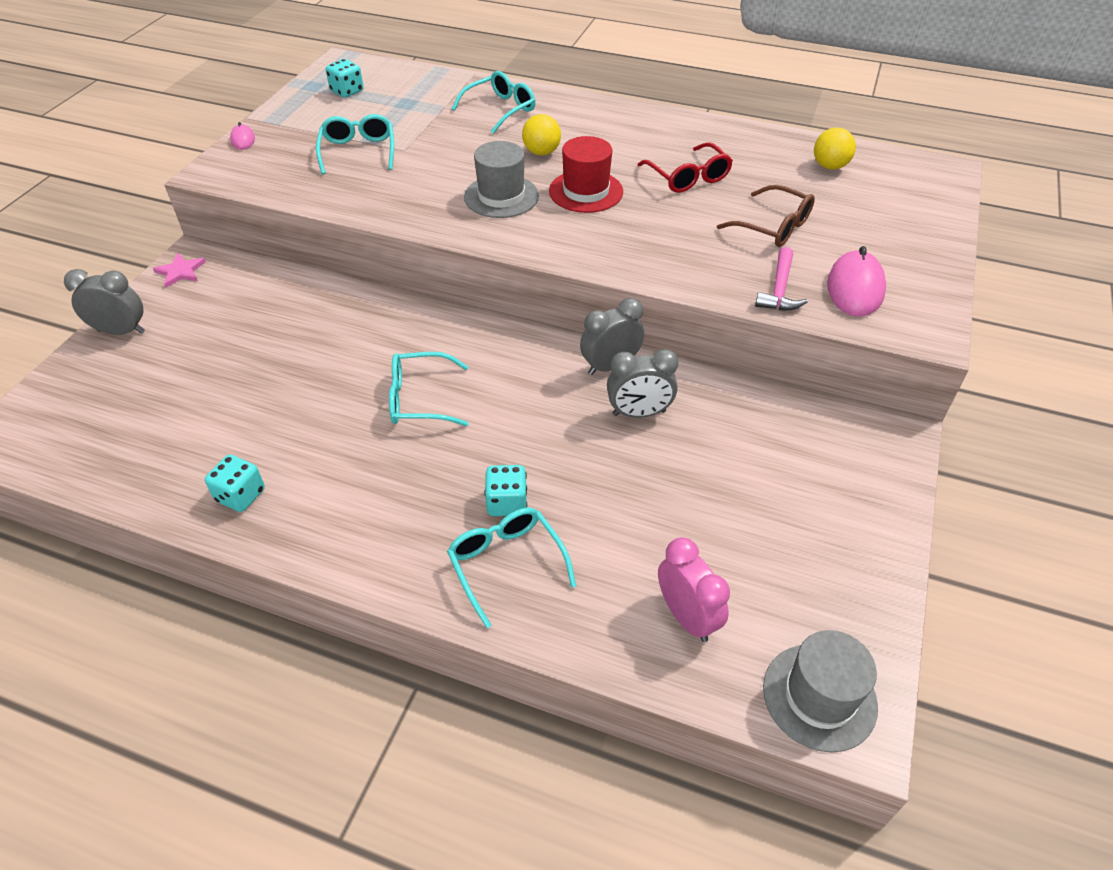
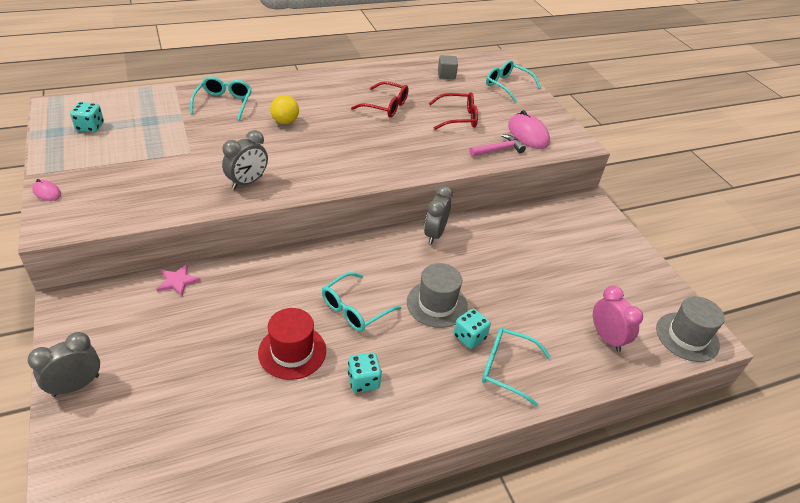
camera: 45 degrees left, 5 degrees down
(180, 272) = (71, 318): pink star -> pink star (178, 281)
(240, 495) = (315, 433): turquoise dice -> turquoise dice (363, 381)
(358, 152) = (157, 166): turquoise glasses -> turquoise glasses (507, 86)
(501, 196) = (294, 158): grey hat -> grey hat (437, 304)
(586, 191) = (340, 136): red hat -> red hat (292, 351)
(639, 413) = (476, 251): grey clock -> grey clock (247, 182)
(687, 616) = (607, 338): pink clock -> pink clock turned 45 degrees clockwise
(772, 226) = (458, 118): brown glasses -> red glasses
(779, 289) = (498, 149): pink hammer -> pink hammer turned 90 degrees counterclockwise
(829, 166) = (446, 75): yellow ball -> grey cube

